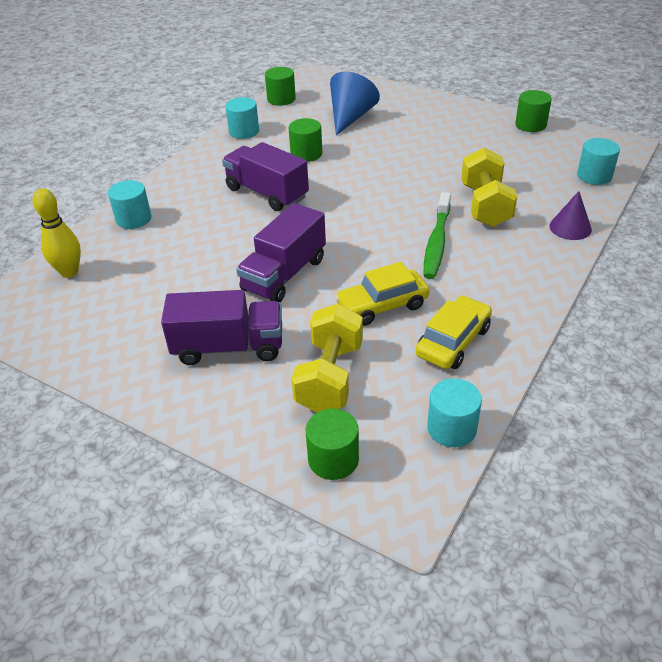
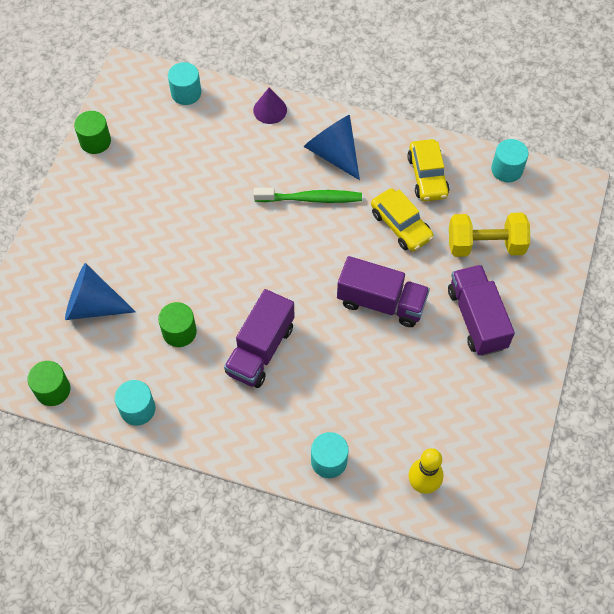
camera: 105 degrees left, 20 degrees up
(333, 459) = (553, 229): green cylinder -> none
(453, 341) = (427, 176): yellow car -> yellow car turned 120 degrees counterclockwise
(485, 206) = (249, 169): yellow dumbbell -> none
(500, 267) = (333, 153): none -> blue cone

